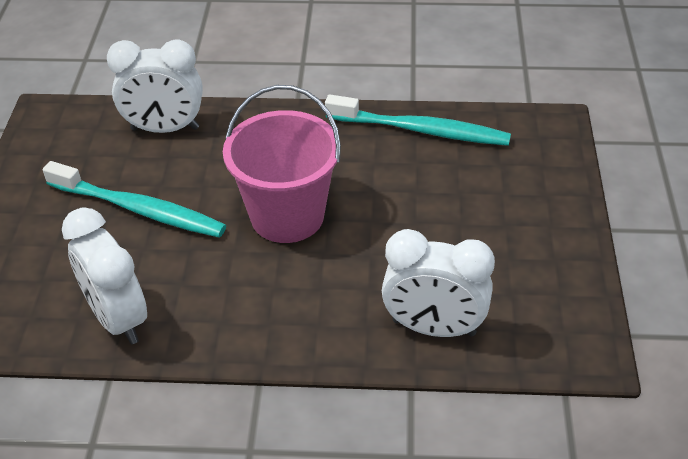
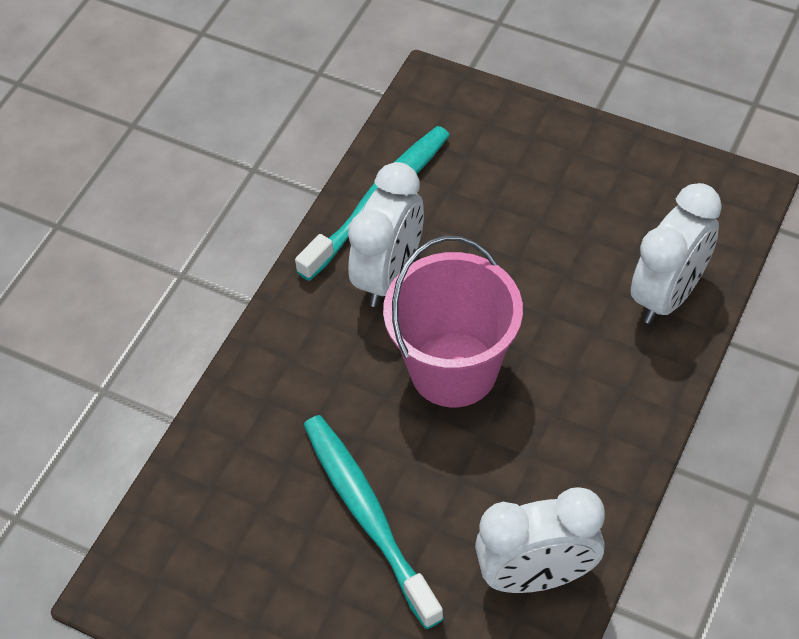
camera: 65 degrees left, 10 degrees up
(139, 209) = (368, 515): turquoise toothbrush -> turquoise toothbrush turned 75 degrees counterclockwise
(165, 129) = (232, 453): white clock -> white clock (389, 275)

